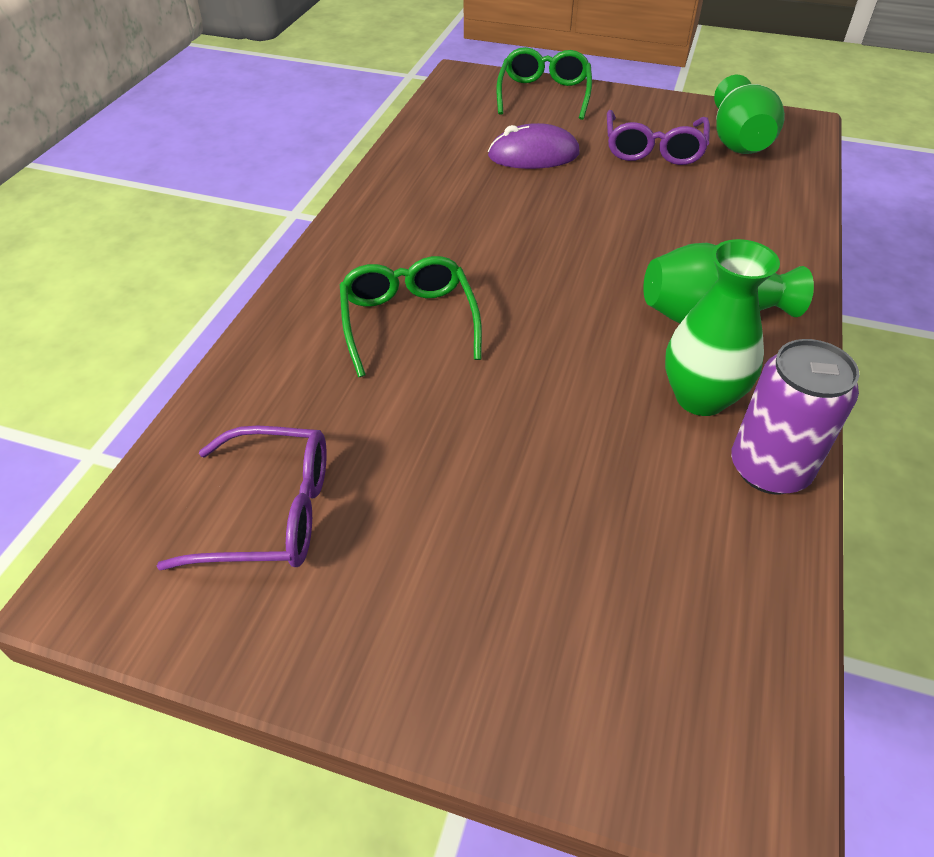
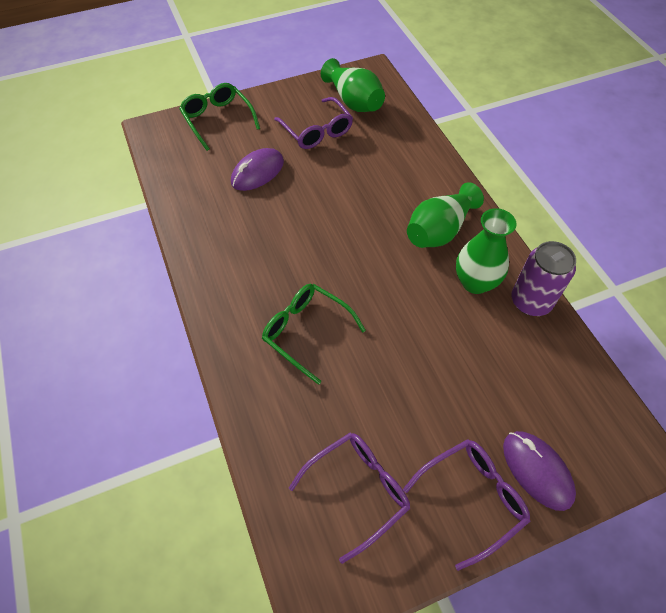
camera: 40 degrees left, 10 degrees up
(400, 633) = (472, 498): none -> purple glasses
(536, 676) = (537, 470): none -> purple mouse

